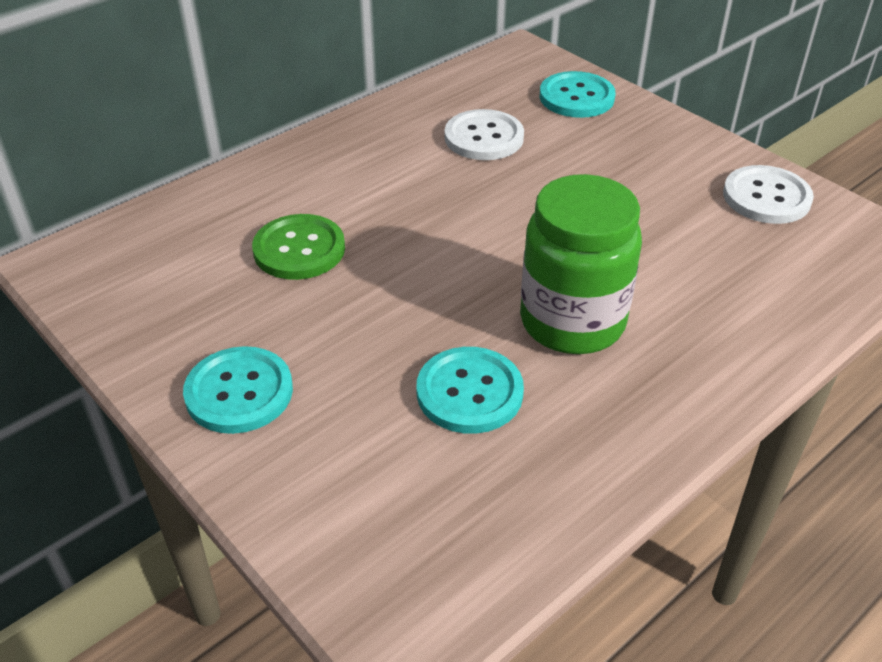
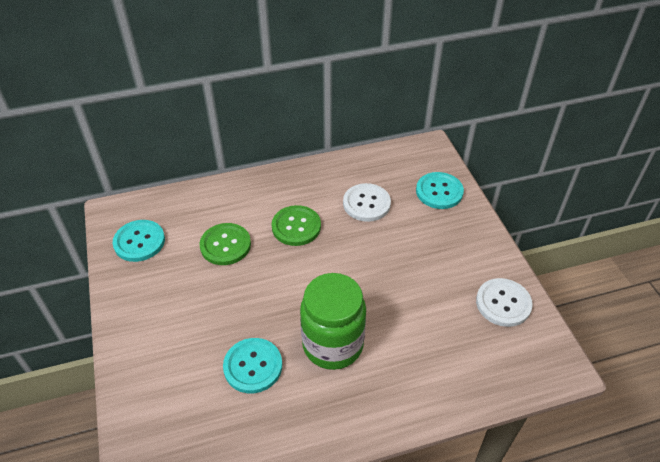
camera: 25 degrees right, 5 degrees up
(239, 392) = (148, 321): turquoise button -> turquoise button (139, 242)
(398, 194) = (296, 227): none -> green button

